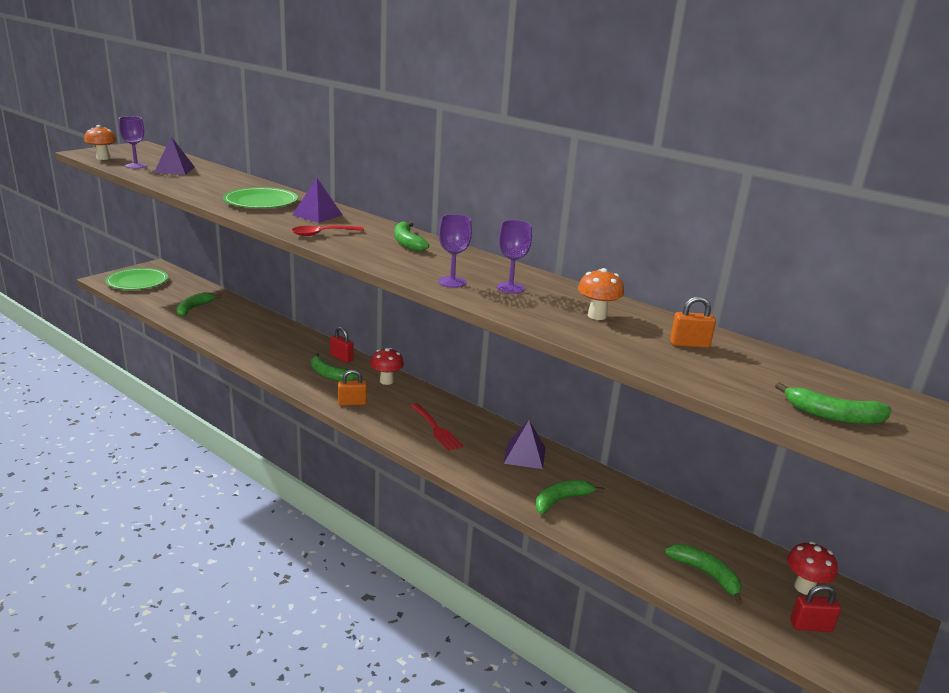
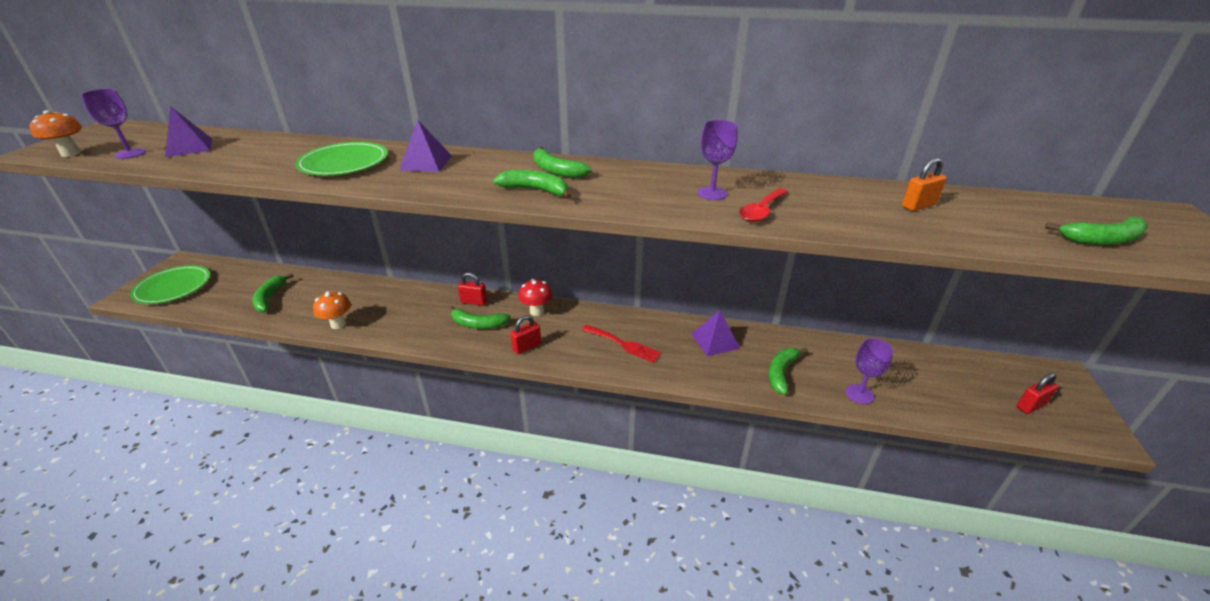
camera: 25 degrees left, 10 degrees up
(322, 234) = (460, 184): red spoon -> red spoon (761, 211)
(352, 403) = (527, 347): orange padlock -> red padlock
(452, 282) = (656, 203): purple goblet -> purple goblet (859, 394)
(597, 316) = (817, 200): orange mushroom -> orange mushroom (338, 324)
(706, 574) = (934, 394): green banana -> green banana (536, 190)
(804, 587) = (995, 374): red mushroom -> none

